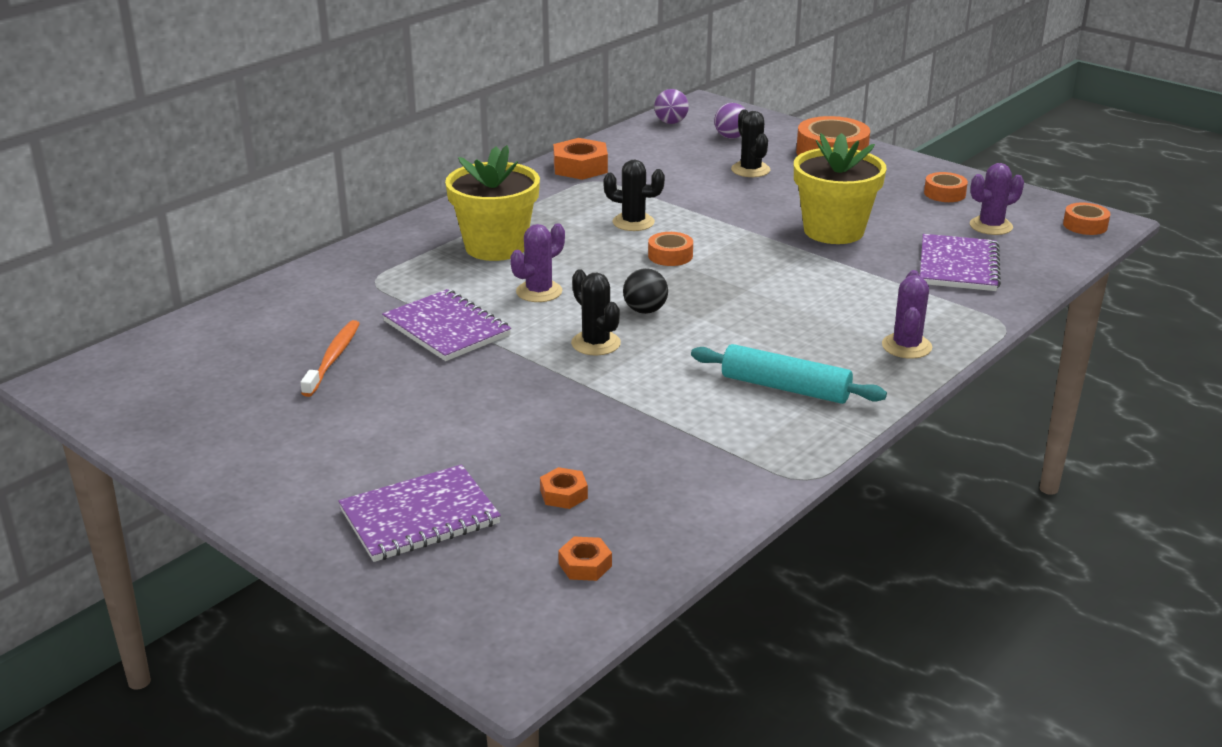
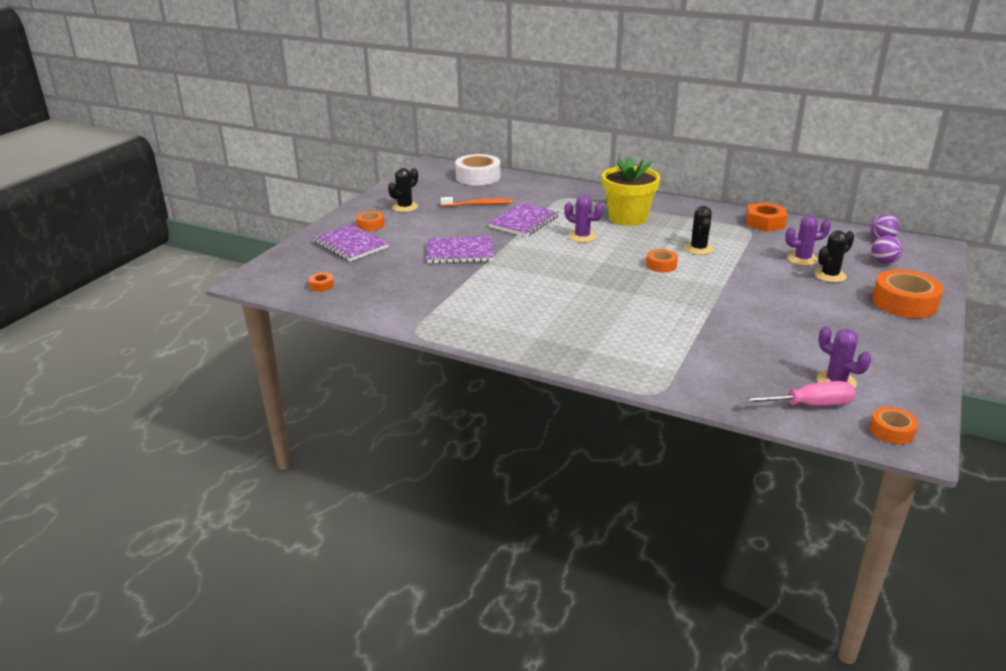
camera: 75 degrees right, 0 degrees up
(196, 341) = (478, 177): none -> white tape
(564, 494) = (379, 272): orange nut -> none
(595, 343) = (532, 259): black cactus -> black cactus (405, 207)
(645, 310) = (581, 267): black ball -> none
(785, 388) = (514, 318): turquoise rolling pin -> none
(833, 231) = (755, 315): yellow flower pot -> none
(906, 346) = (594, 355): purple cactus -> purple cactus (802, 259)
(944, 193) = (881, 357): orange tape -> orange tape (370, 225)
(958, 266) = (742, 369): purple notebook -> purple notebook (460, 252)
(1036, 250) = (810, 405): none -> pink screwdriver

